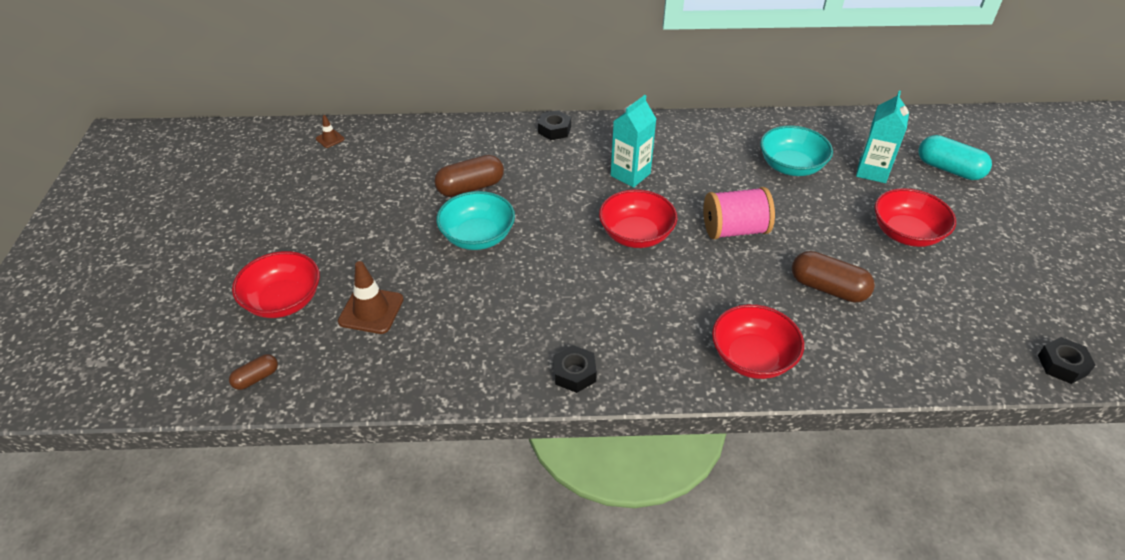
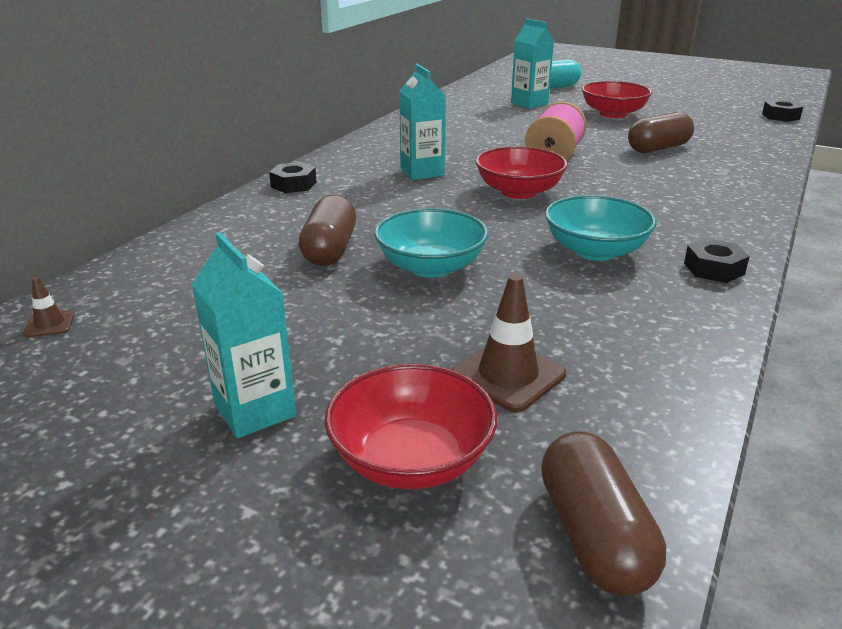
camera: 60 degrees left, 15 degrees down
(256, 378) = (593, 535): brown capsule -> brown capsule, size x1.83
(295, 236) = (255, 411): none -> turquoise carton
(752, 358) = (729, 191): red bowl -> none
(791, 166) = (491, 121): turquoise bowl -> turquoise bowl (595, 251)

